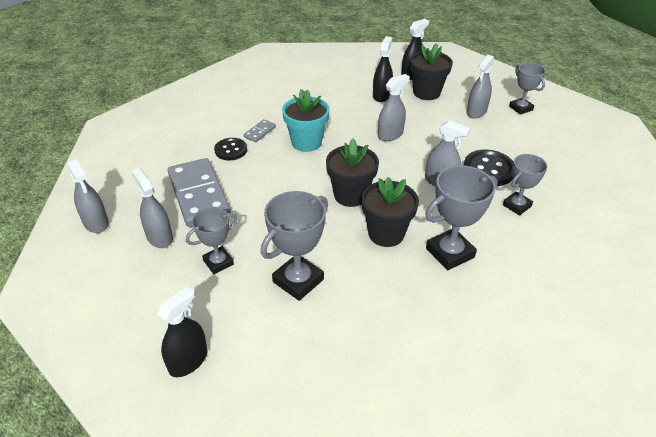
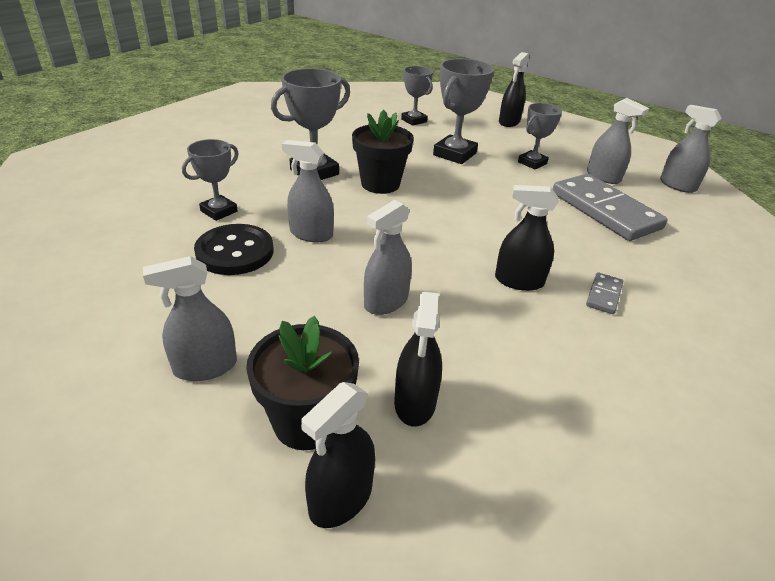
camera: 170 degrees right, 5 degrees down
(231, 150) = (620, 264): black button -> none
(306, 142) = (519, 281): turquoise flower pot -> black spray bottle
(350, 195) = (428, 215): black flower pot -> none
(476, 112) = (205, 367): grey spray bottle -> grey spray bottle turned 135 degrees counterclockwise
(520, 108) = (94, 385): grey trophy -> grey trophy (414, 120)

